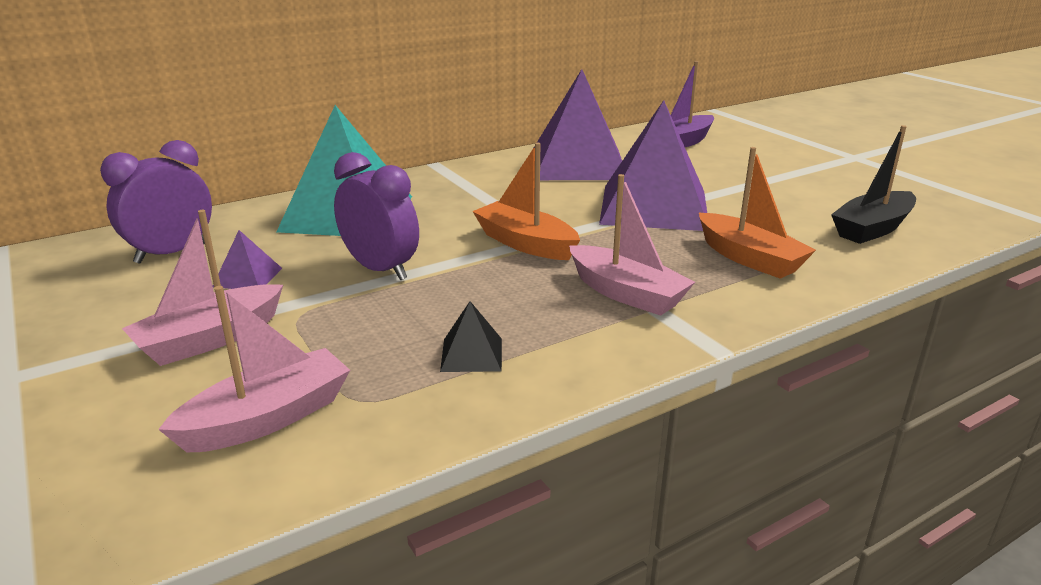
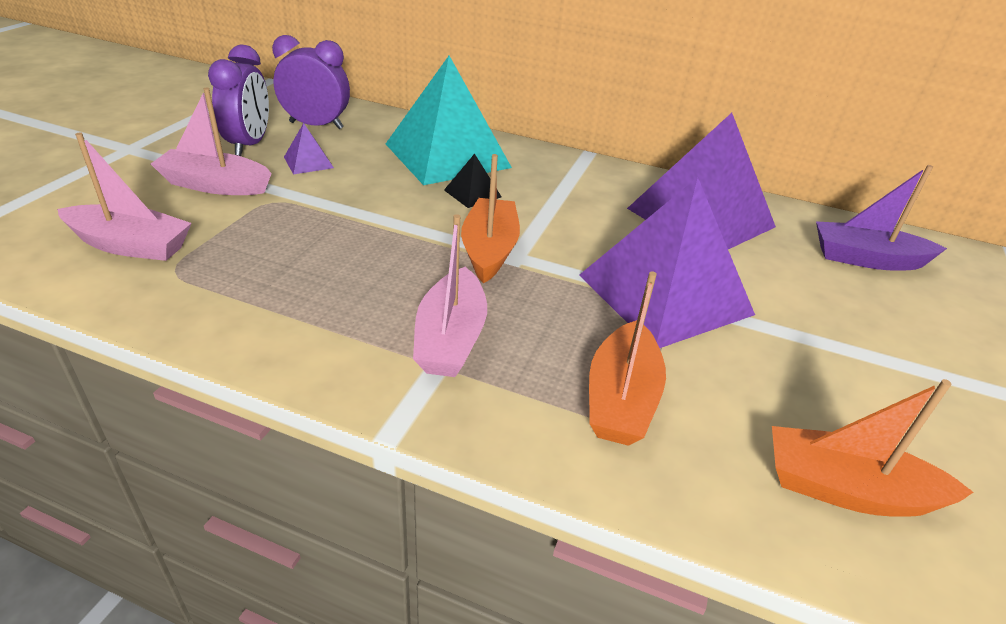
camera: 50 degrees right, 10 degrees up
(380, 269) = (370, 204): purple clock -> purple clock (249, 145)
(471, 354) = (271, 293): black pyramid -> black pyramid (472, 193)
(872, 229) = (846, 489): black boat -> orange boat

